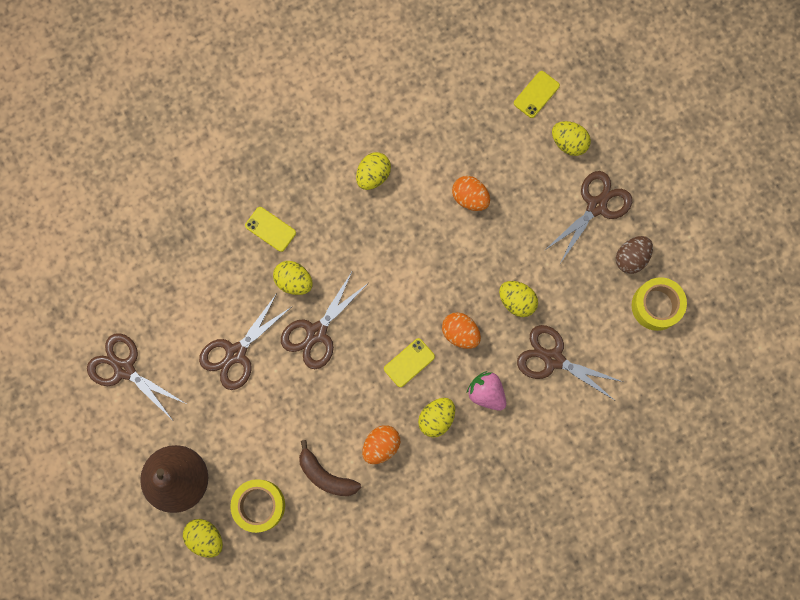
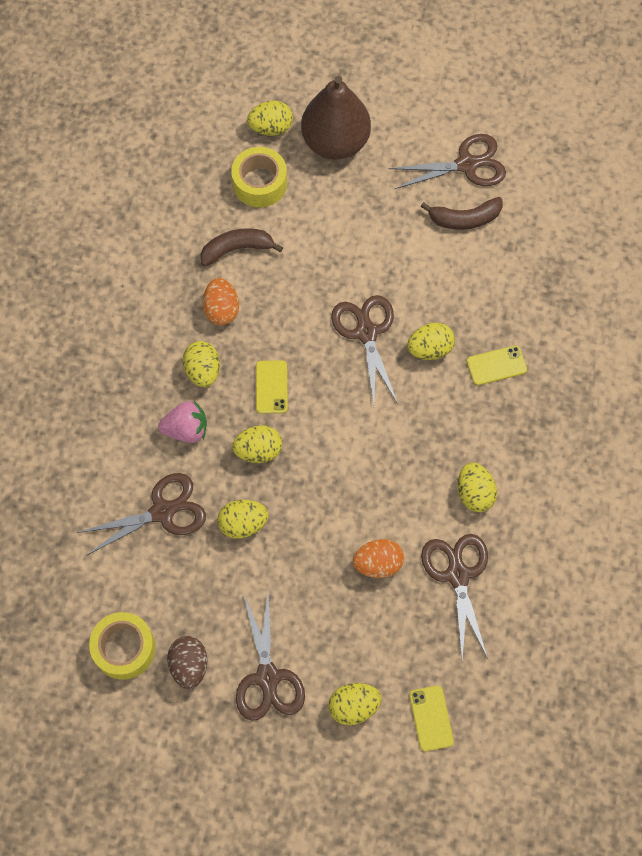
camera: 130 degrees right, 10 degrees down
(172, 336) = (464, 219): none -> brown banana
(236, 353) = (405, 256): brown scissors -> brown scissors (457, 575)
(460, 333) = (258, 450): orange egg -> yellow egg

